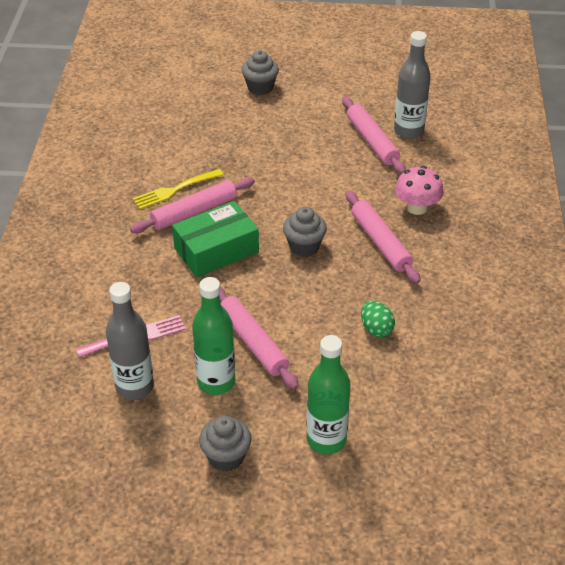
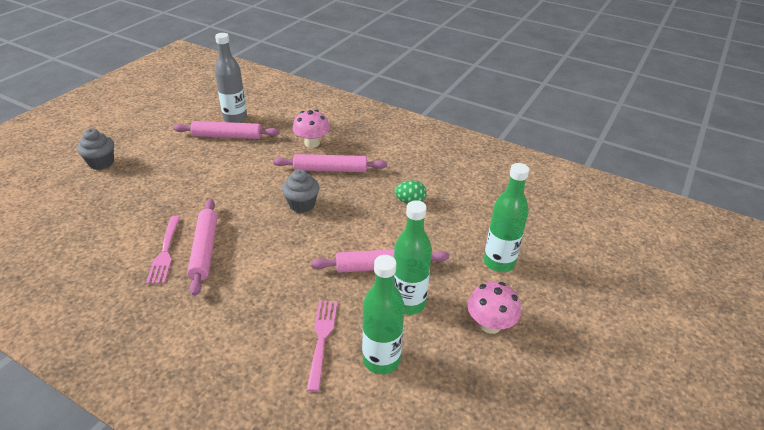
camera: 65 degrees left, 5 degrees down
(134, 387) = (381, 360): grey bottle -> green bottle
(175, 189) = (165, 251): yellow fork -> pink fork
(216, 250) = (262, 252): green box -> none
(226, 457) = (490, 324): grey cupcake -> pink mushroom

